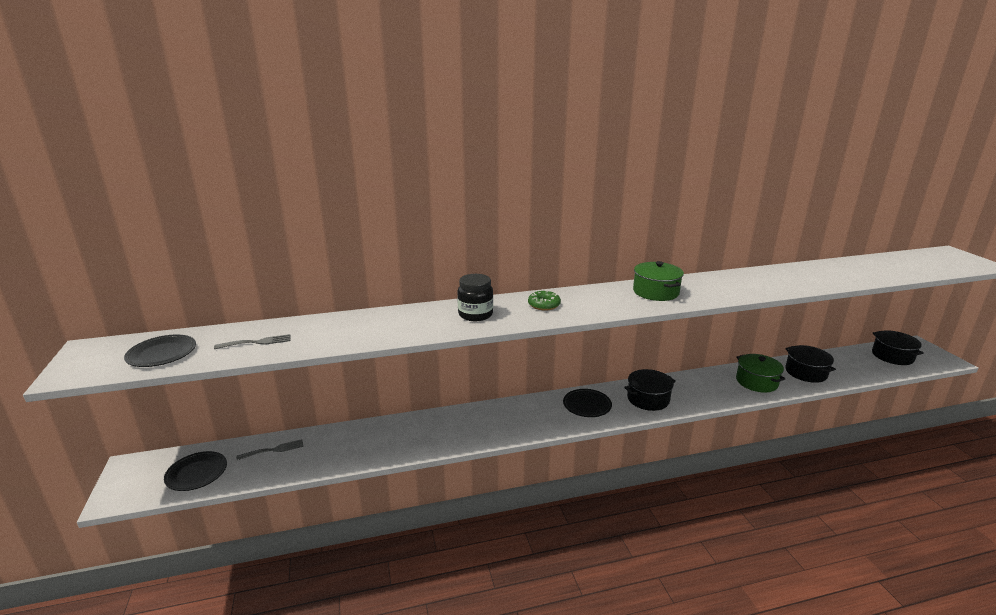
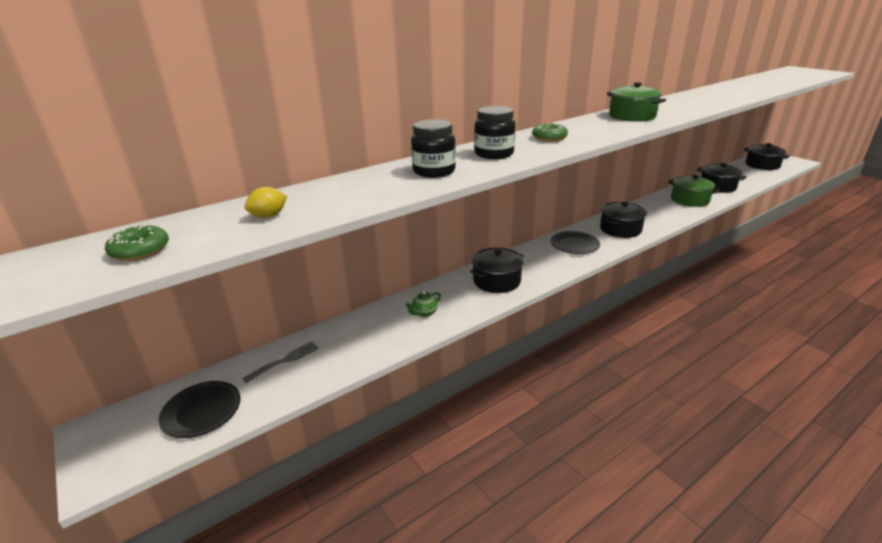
camera: 20 degrees left, 5 degrees up
(162, 353) = (140, 250): black plate -> green donut
(257, 342) = (269, 216): grey fork -> yellow lemon
(402, 438) = (424, 313): none -> green teapot
(408, 324) = (434, 171): none -> black jar
(485, 424) = (496, 281): none -> black pot

